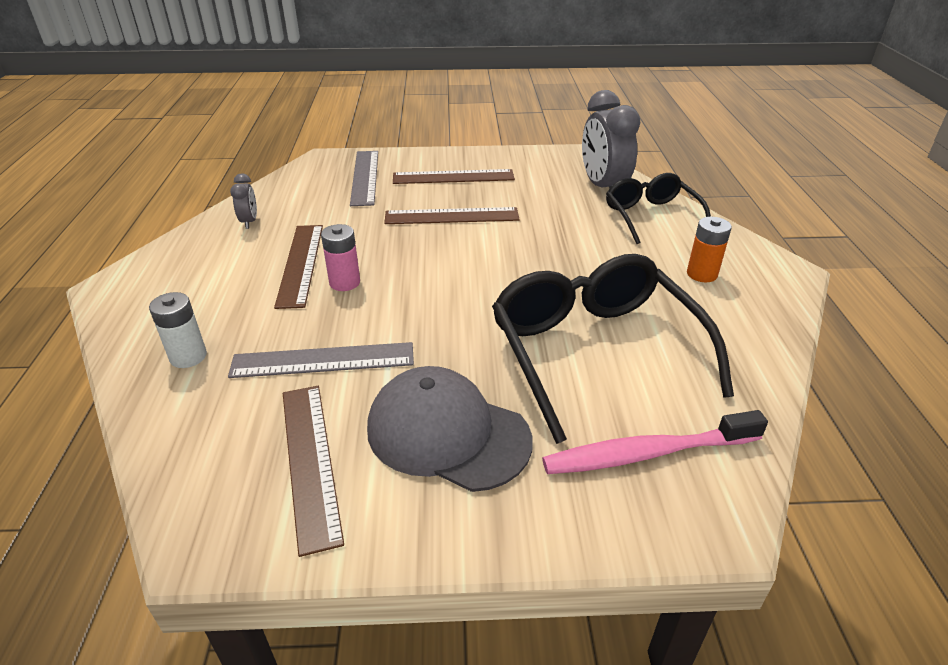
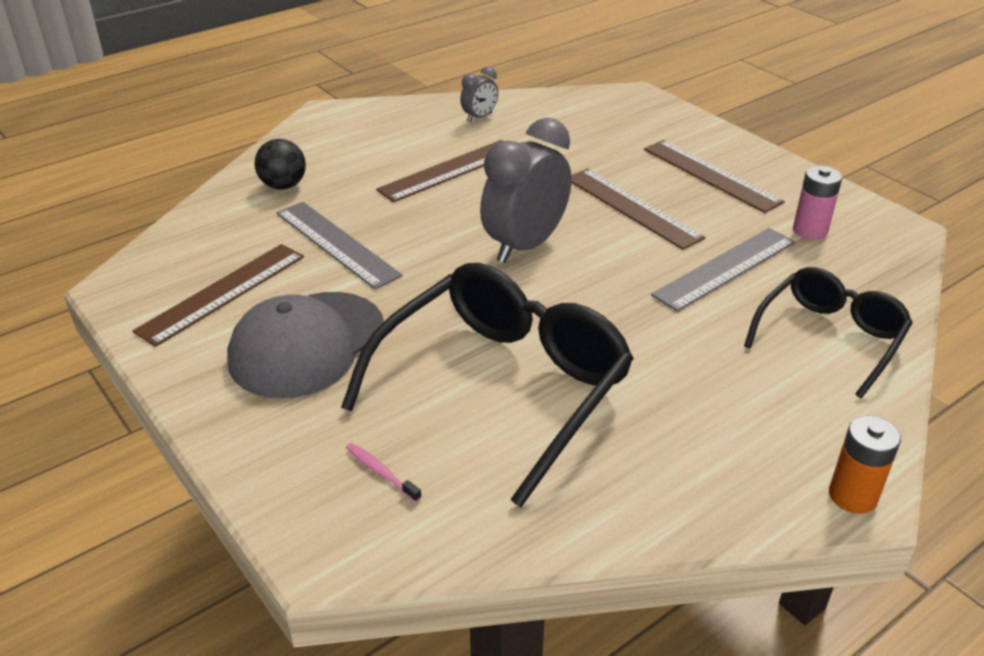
camera: 55 degrees right, 0 degrees up
(188, 356) = (283, 186): white battery -> black ball
(344, 282) = (449, 203): pink battery -> pink battery (810, 230)
(365, 177) = (633, 130): grey ruler -> grey ruler (725, 268)
(447, 433) = (307, 344): grey cap -> grey cap turned 135 degrees counterclockwise
(603, 187) = (846, 278): grey clock -> grey clock (525, 246)
(647, 453) = (381, 472): pink toothbrush -> pink toothbrush, size x0.41
(702, 274) = (747, 419): orange battery -> orange battery (852, 496)

